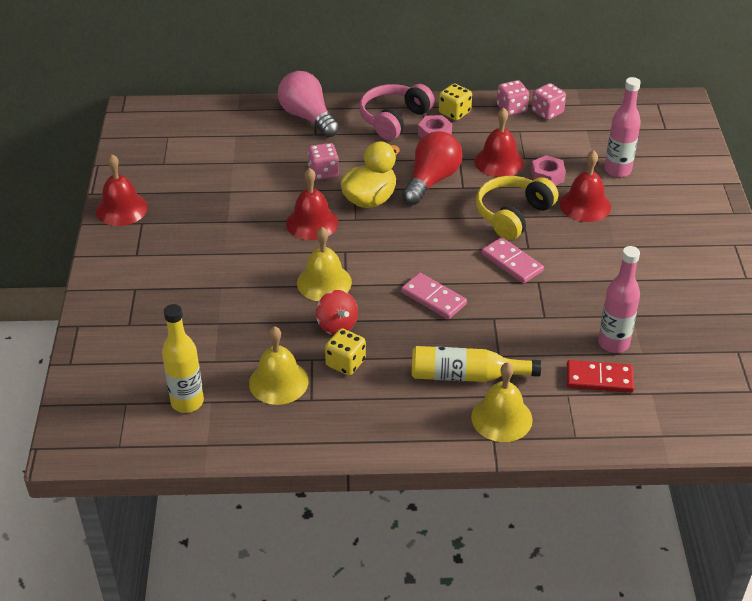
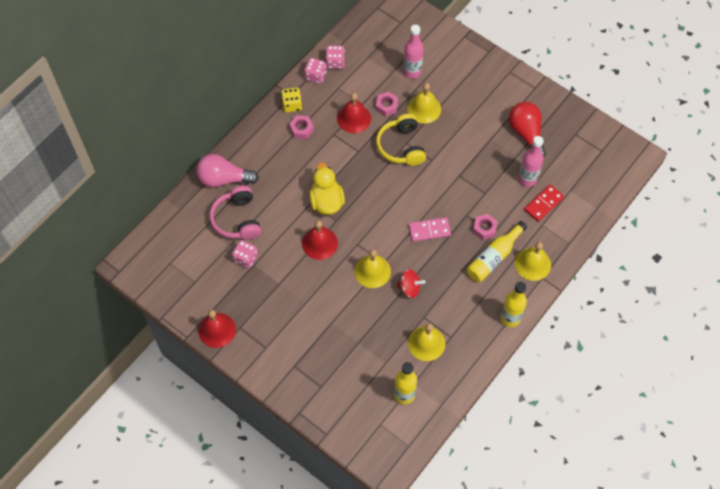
camera: 50 degrees left, 20 degrees up
(323, 172) = (282, 207): pink dice -> pink dice (246, 258)
(345, 363) = (439, 303): yellow dice -> none
(394, 119) = (269, 138): pink headphones -> pink headphones (237, 219)
(399, 441) = (510, 318): none -> yellow bottle
(431, 180) = (339, 161): red light bulb -> red light bulb (526, 133)
(495, 344) = (484, 229): none -> pink nut
(512, 262) = (435, 175): pink domino -> none
(585, 205) = (424, 109): red bell -> yellow bell

